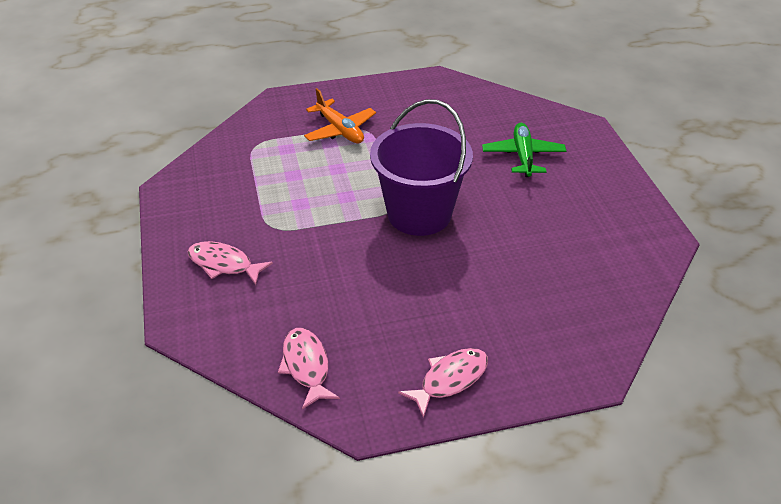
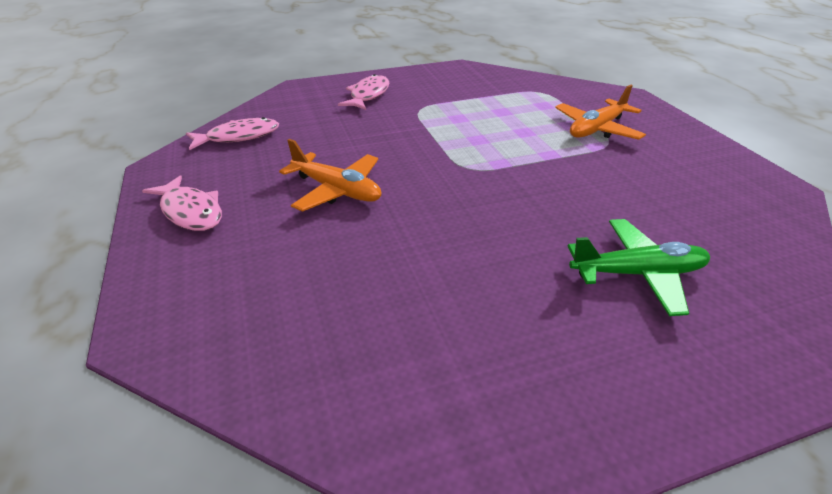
camera: 85 degrees right, 5 degrees down
(419, 214) = (462, 184): purple bucket -> none
(422, 285) = (337, 190): none -> orange plane

